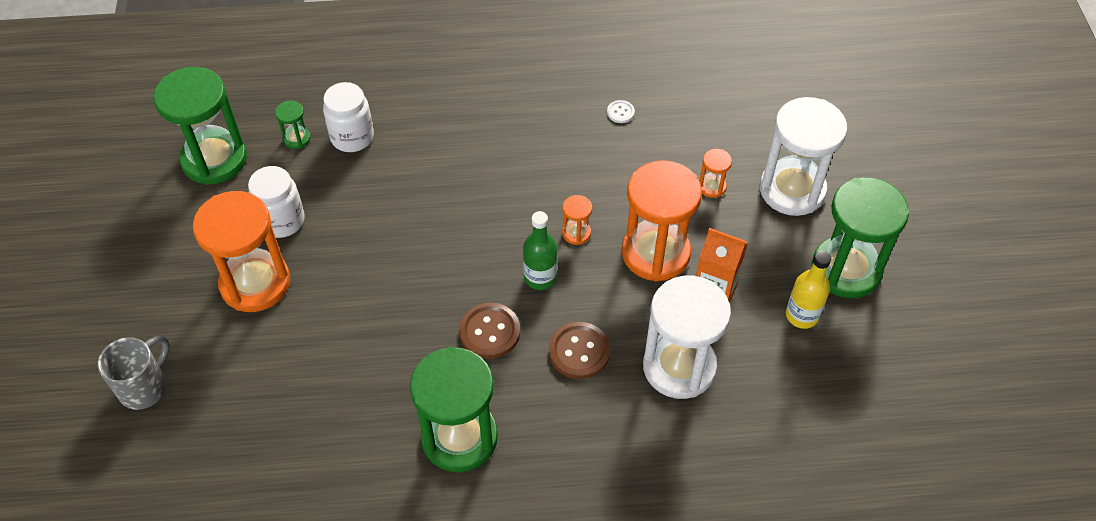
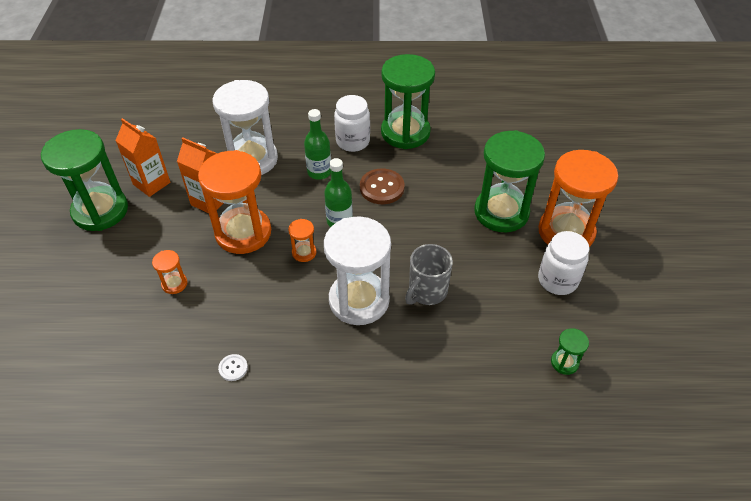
camera: 175 degrees left, 5 degrees down
(145, 387) = (623, 171): grey mug -> grey mug (426, 292)
(214, 159) = (640, 345): green hourglass -> green hourglass (501, 212)
(352, 137) = (508, 360): white jar -> white jar (353, 141)
(579, 351) = (319, 172): brown button -> green bottle
(792, 190) = (106, 276): white hourglass -> white hourglass (359, 300)
(802, 315) = (151, 183): yellow bottle -> orange carton

